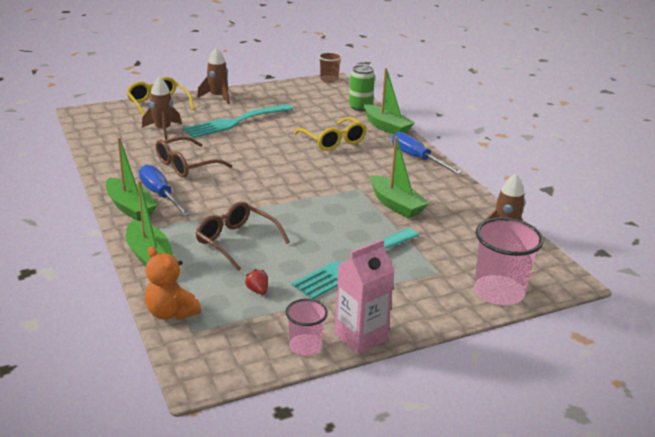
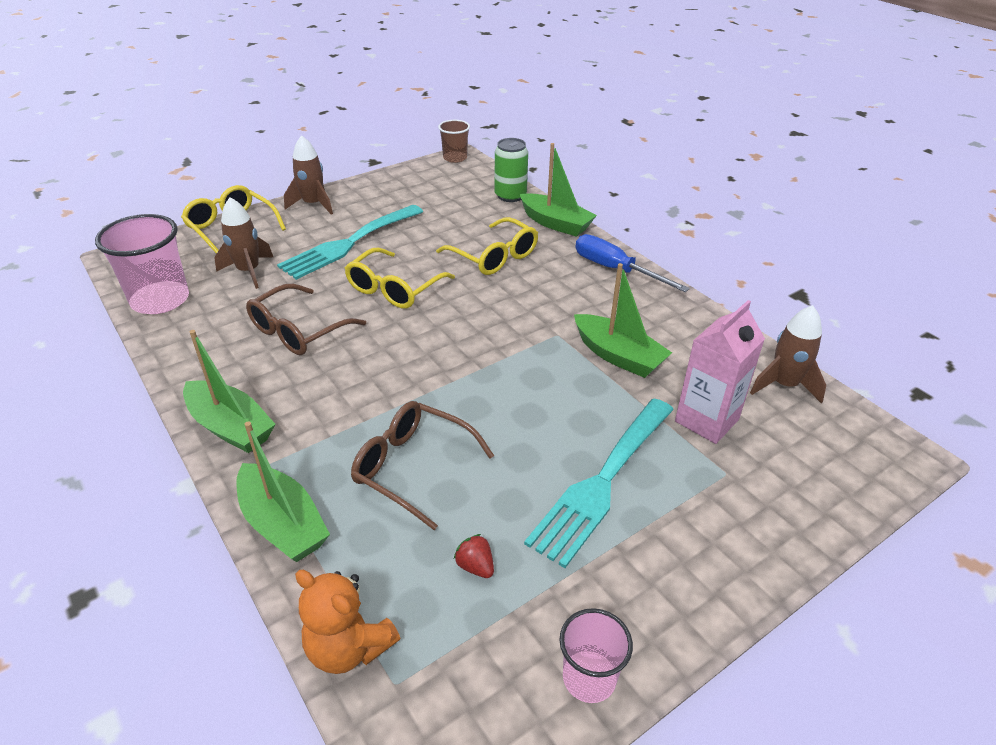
camera: 10 degrees left, 10 degrees up
(160, 195) = (272, 393): blue screwdriver -> none
(257, 150) = (395, 288): none -> yellow glasses
(360, 337) = (667, 637): pink carton -> pink carton (706, 420)
(498, 292) = (825, 498): pink cup -> pink cup (160, 300)

